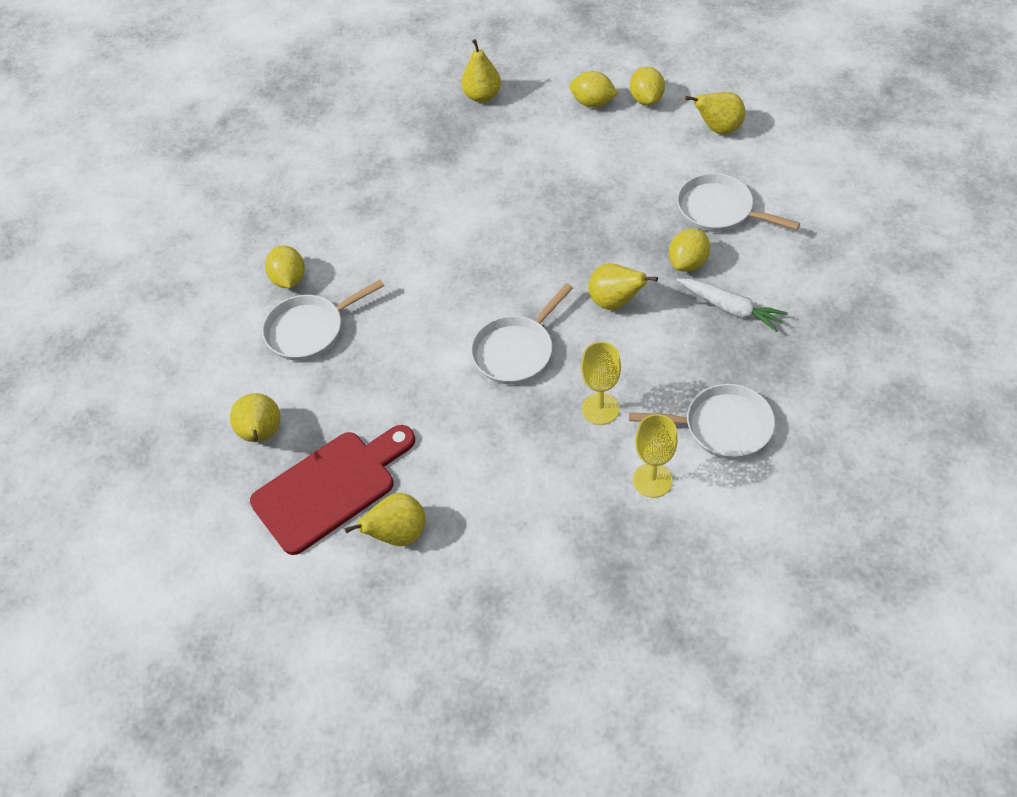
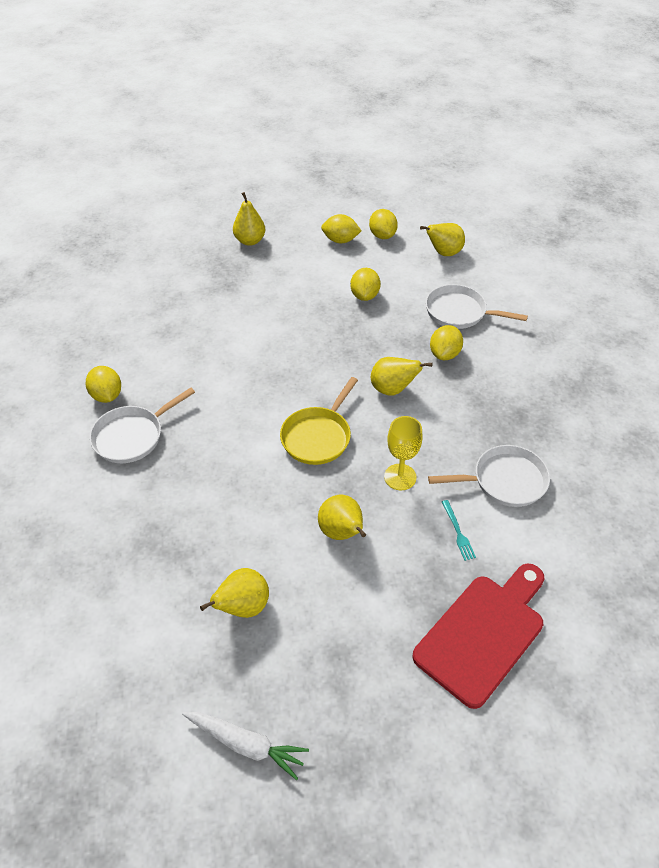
camera: 15 degrees left, 5 degrees down
(262, 434) = (101, 531): yellow pear -> yellow pear (342, 532)
(330, 487) = (173, 572): red cutting board -> red cutting board (483, 634)
(516, 351) = (318, 436): white pan -> yellow pan
(607, 179) = (364, 295): none -> yellow lemon
(652, 480) = (458, 532): yellow goblet -> turquoise fork
(730, 308) = (487, 386): white carrot -> white carrot (246, 744)

